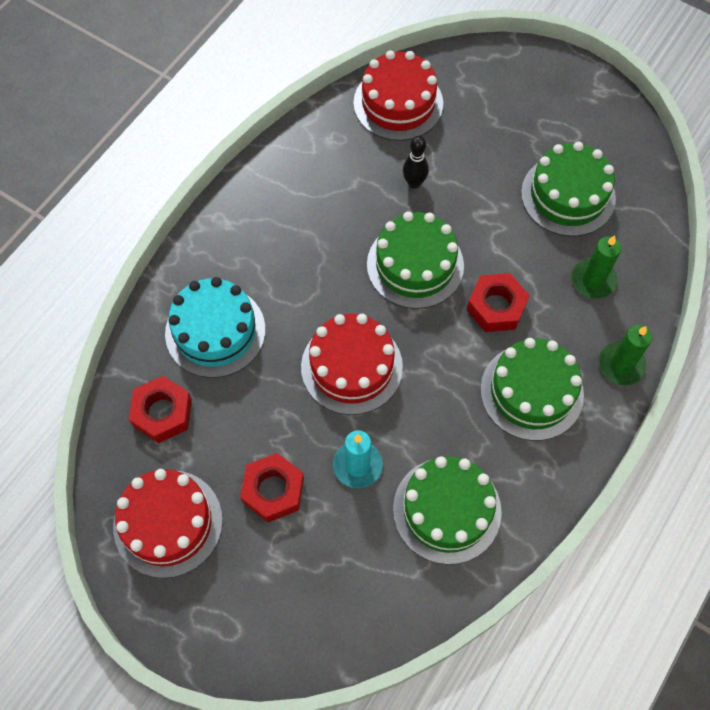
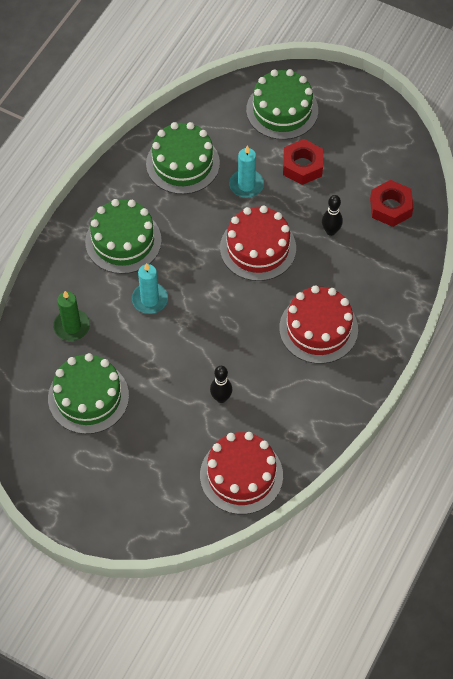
camera: 175 degrees right, 5 degrees down
(168, 523) = (369, 143): red cake -> red cake (318, 328)
(215, 331) = (365, 265): turquoise cake -> none
(251, 383) = (331, 231): none -> black bowling pin
(415, 265) = (215, 327): green cake -> green cake (282, 110)
(496, 307) = (150, 299): red nut -> turquoise candle
(621, 365) = (55, 264): green candle -> none

